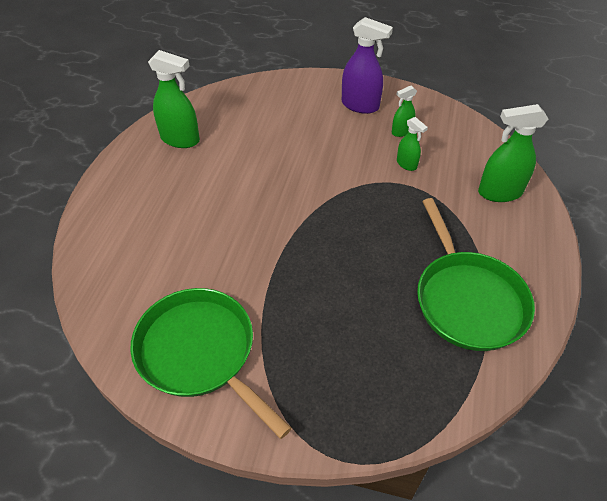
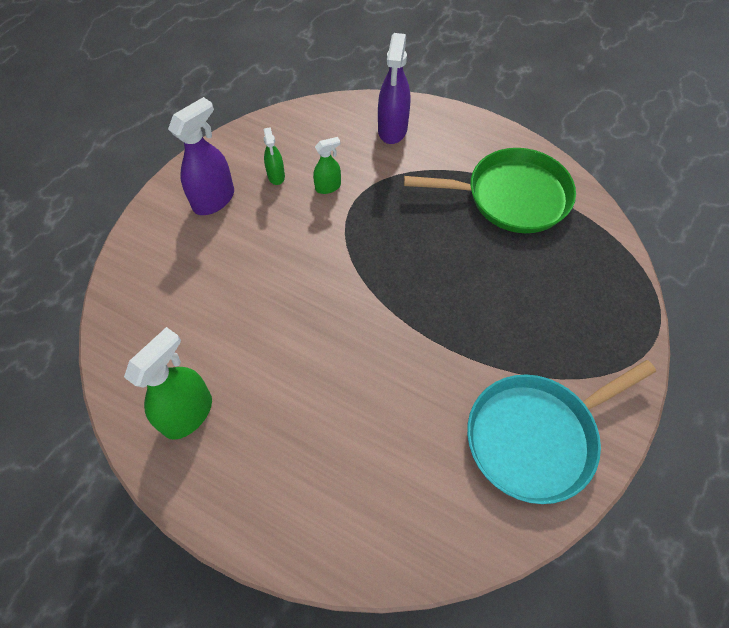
camera: 75 degrees left, 10 degrees up
(200, 352) = (535, 437): green pan -> turquoise pan
(499, 192) = (392, 130): green spray bottle -> purple spray bottle

